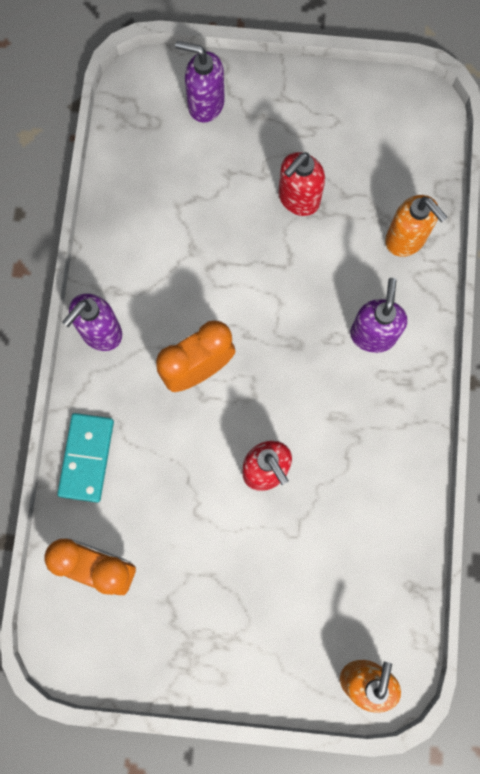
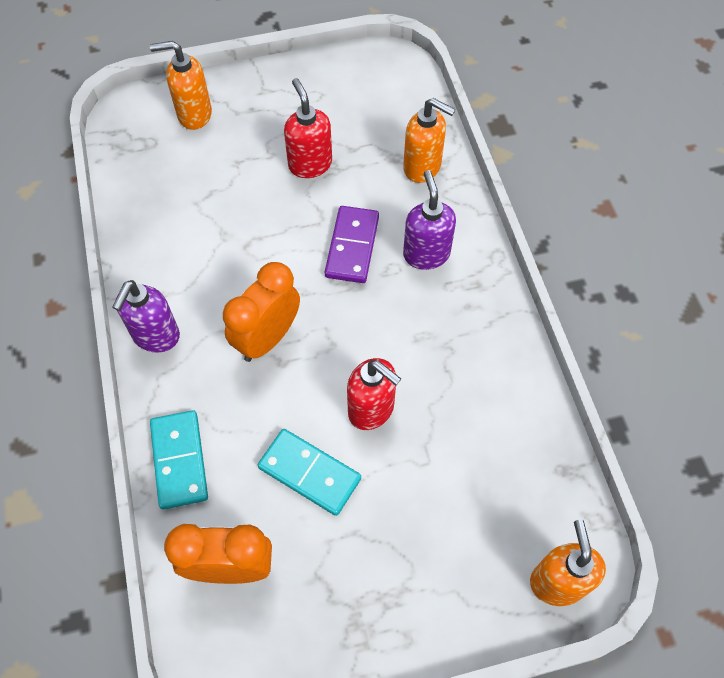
camera: 20 degrees left, 15 degrees down
(192, 509) = (309, 473): none -> turquoise domino
(205, 104) = (194, 114): purple soap dispenser -> orange soap dispenser
(298, 199) = (310, 164): red soap dispenser -> red soap dispenser turned 135 degrees clockwise
(307, 302) = (352, 246): none -> purple domino

